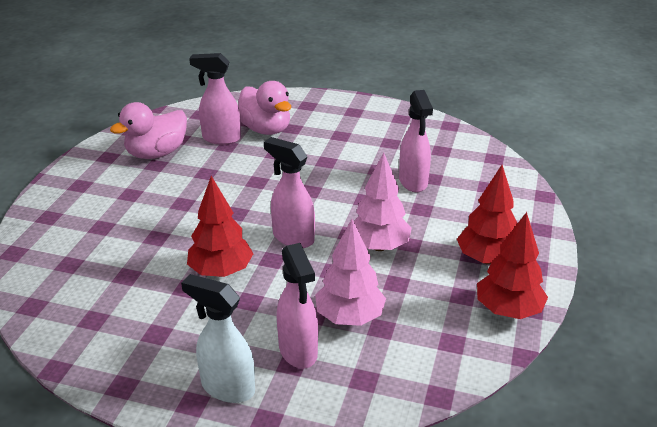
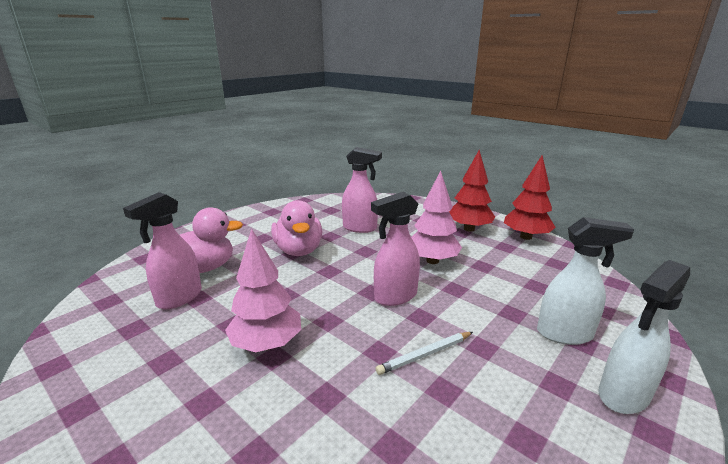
camera: 65 degrees left, 10 degrees down
(156, 153) = (140, 354): pink duck -> pink duck (299, 250)
(221, 271) = (425, 355): red tree -> white pencil
(298, 351) = (565, 334): pink spray bottle -> white spray bottle
(349, 317) = (521, 296): pink tree -> pink tree (267, 344)

